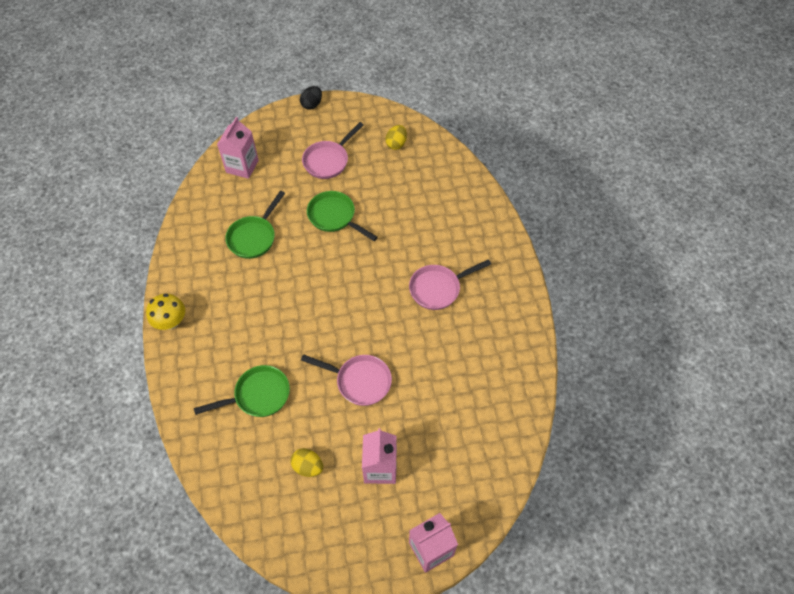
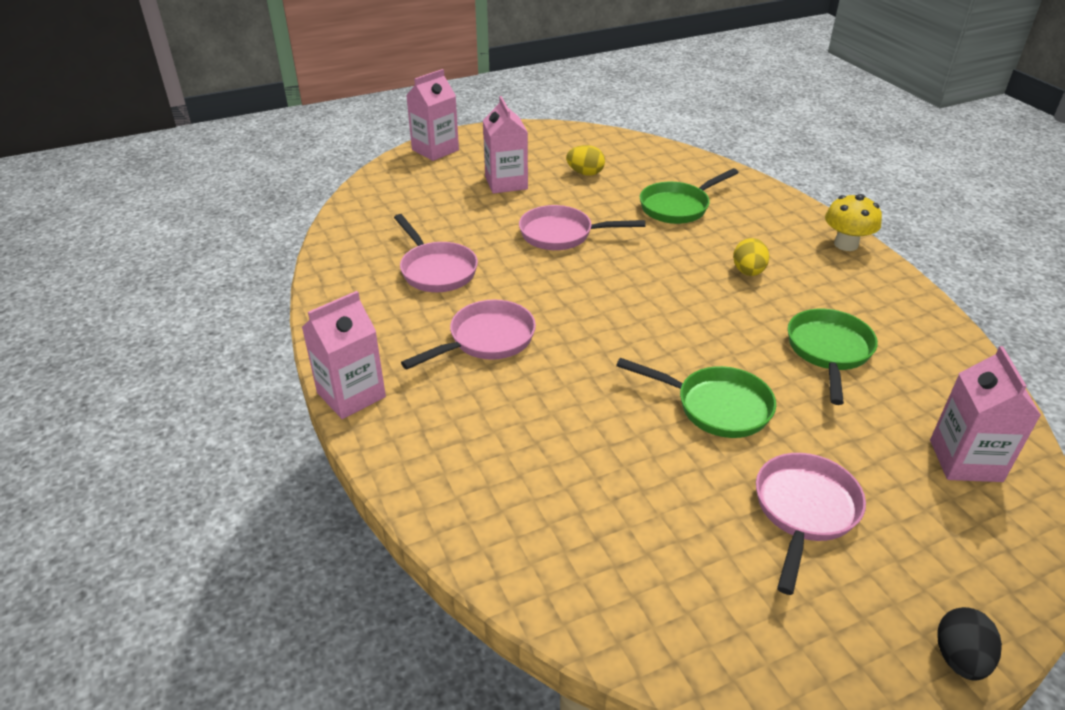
camera: 165 degrees right, 20 degrees down
(396, 144) = (676, 589): yellow egg -> yellow egg (748, 272)
(457, 361) = (436, 270): none -> pink pan
(518, 265) = (351, 395): none -> pink carton

